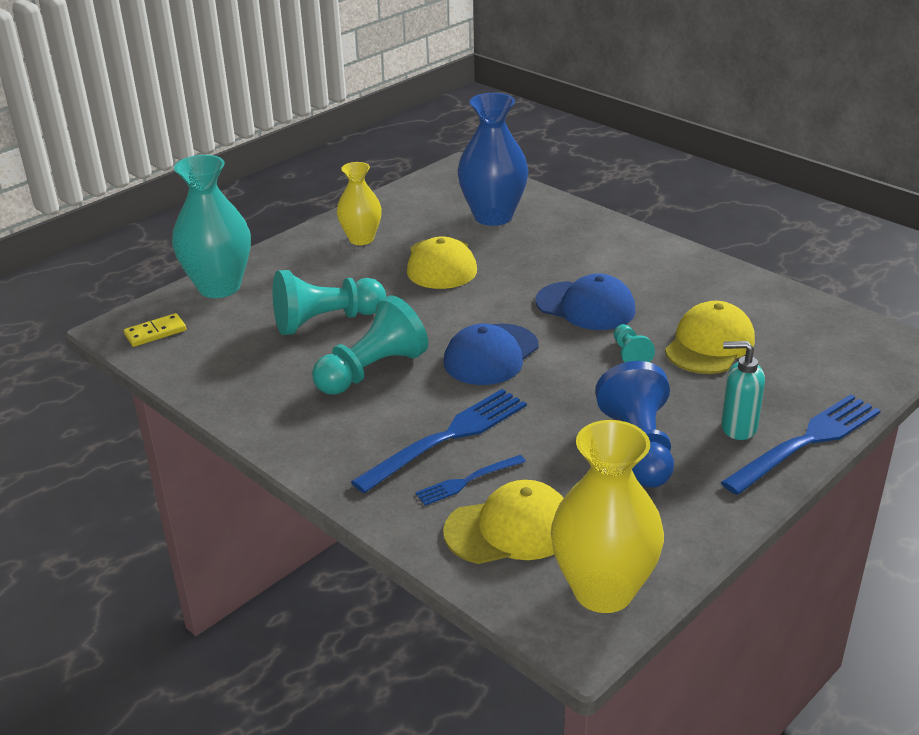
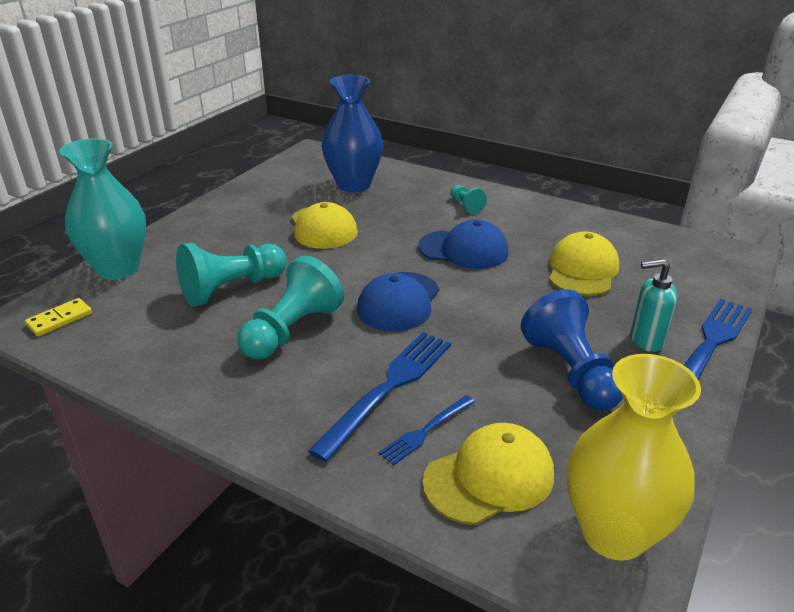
camera: 15 degrees left, 0 degrees up
(361, 239) = (244, 213): yellow vase -> none
(630, 354) = (521, 286): turquoise pawn -> turquoise pawn (466, 206)

